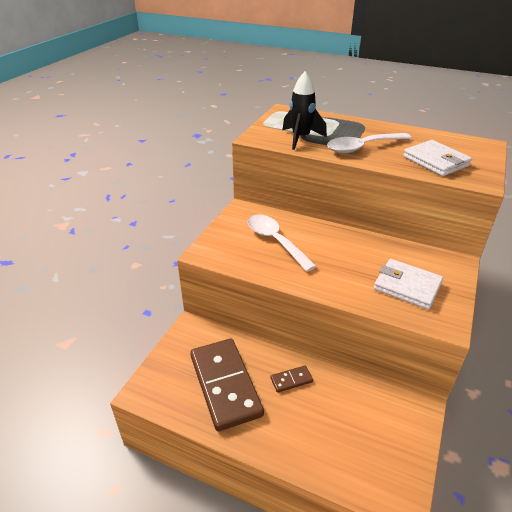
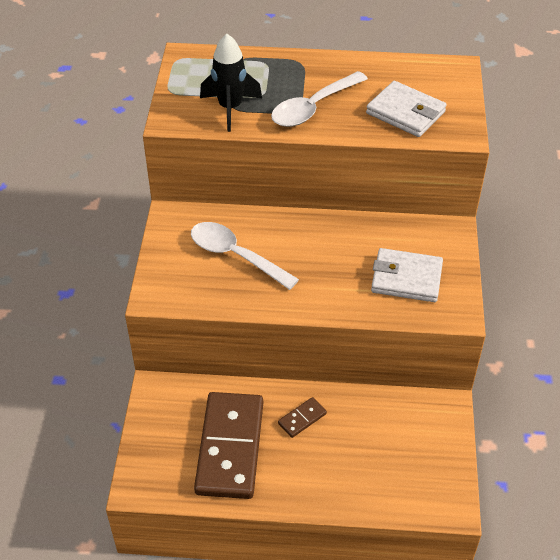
camera: 20 degrees left, 10 degrees up
(225, 385) = (230, 447): brown domino -> brown domino turned 45 degrees clockwise

